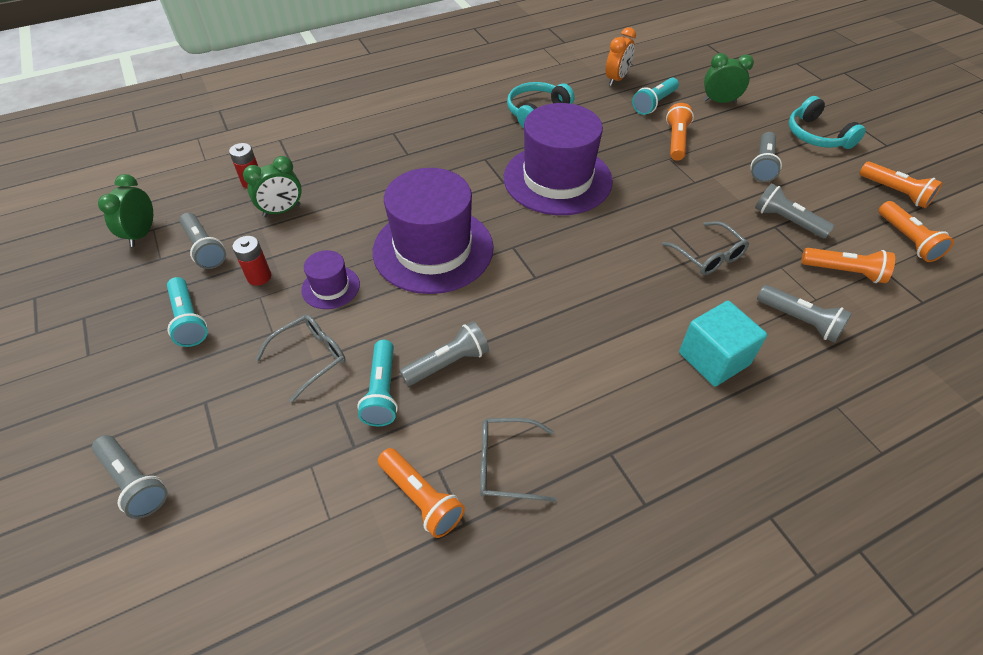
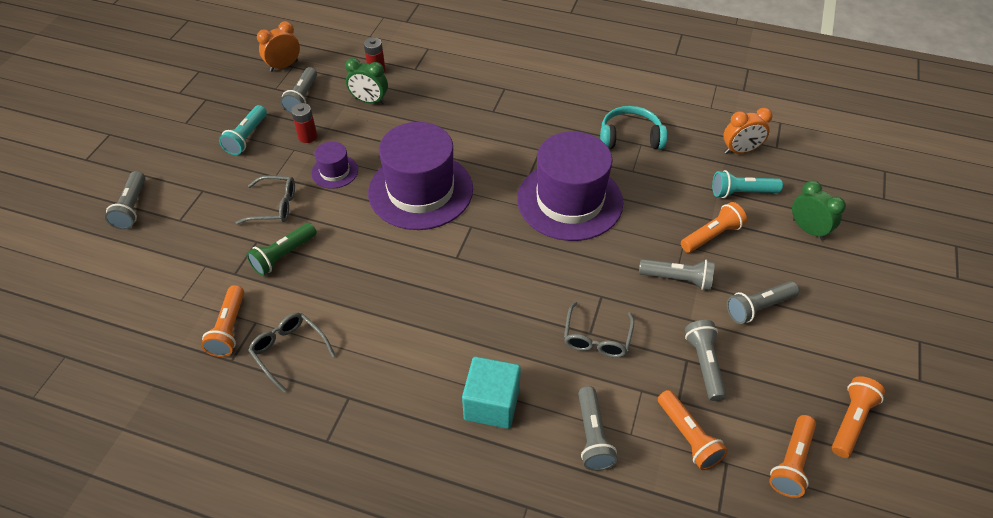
camera: 45 degrees right, 0 degrees up
(142, 234) = (284, 66): green clock -> orange clock
(382, 391) = (283, 255): turquoise flashlight -> green flashlight
(448, 363) = (335, 268): grey flashlight -> grey flashlight (677, 279)
(816, 136) = (856, 321): turquoise headphones -> none
(895, 192) = (851, 421): orange flashlight -> orange flashlight turned 150 degrees counterclockwise

